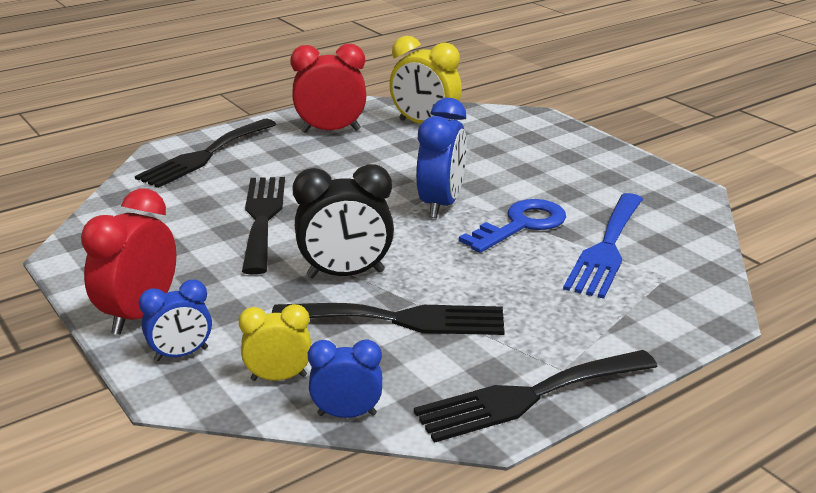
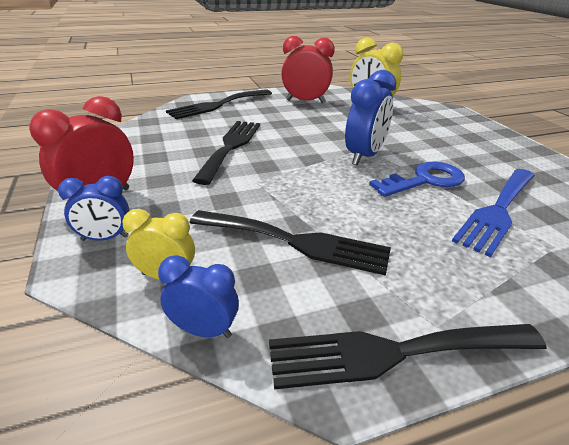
camera: 15 degrees right, 5 degrees up
(345, 274) = (269, 196): black clock -> none

